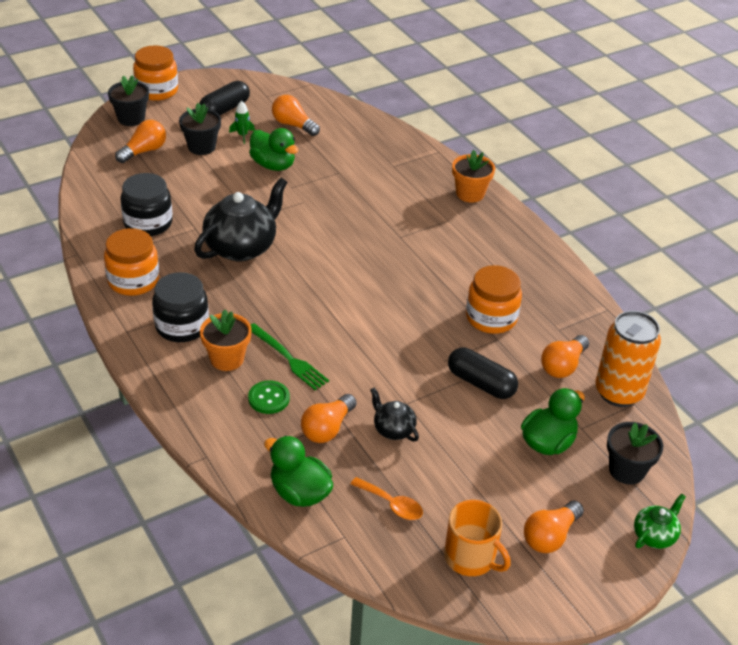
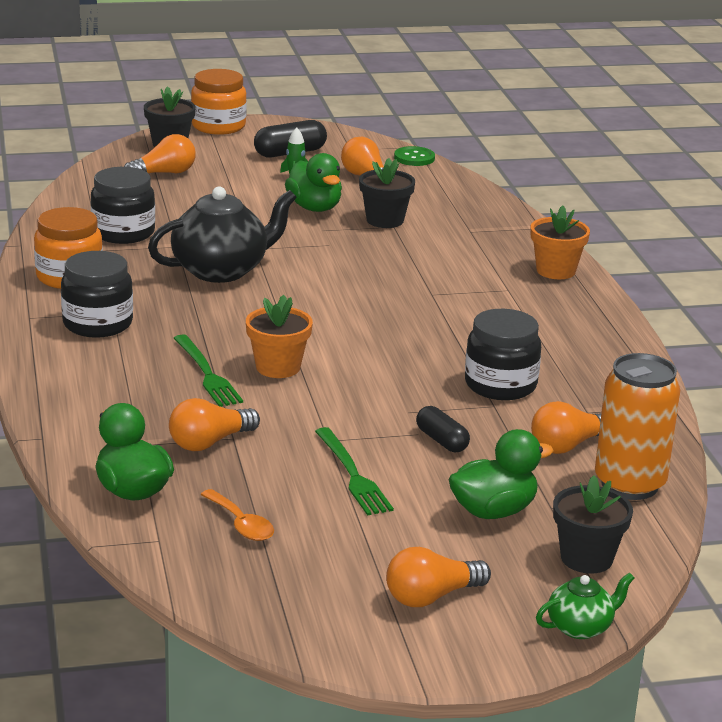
camera: 20 degrees right, 15 degrees down
(201, 147) = (237, 180): black flower pot -> black flower pot (385, 220)
(227, 359) = (131, 360): orange flower pot -> orange flower pot (278, 367)
(269, 398) = (156, 403): green button -> green button (414, 158)
(393, 429) = (293, 459): black teapot -> none
(440, 433) = (352, 474): none -> green fork
(471, 557) = (309, 593): orange mug -> none
(481, 383) = (441, 441): black capsule -> black capsule, size x0.66
(491, 318) = (500, 385): orange jar -> black jar

